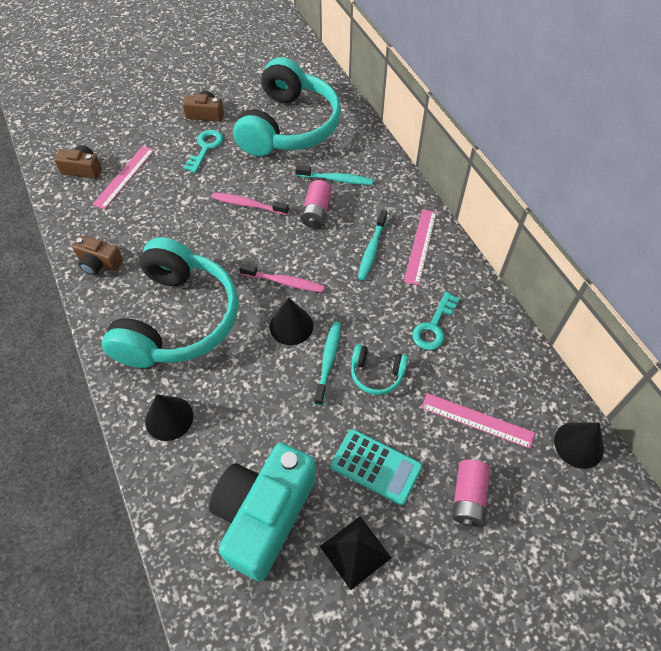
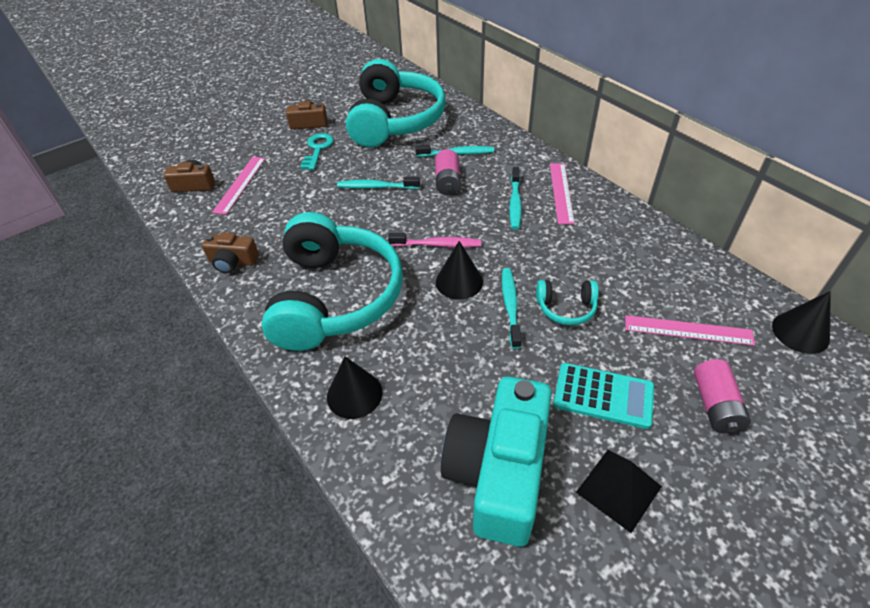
camera: 10 degrees left, 10 degrees down
(248, 204) = (376, 187): pink toothbrush -> turquoise toothbrush
(434, 326) = (605, 256): turquoise key -> none

